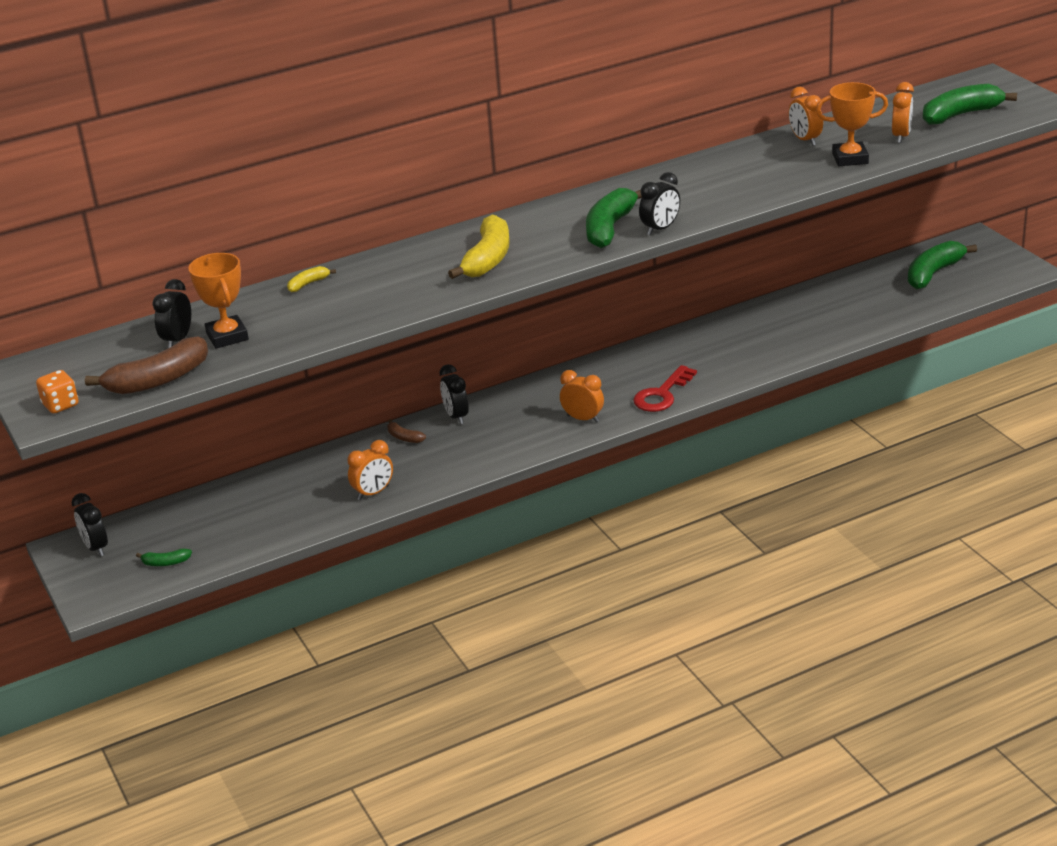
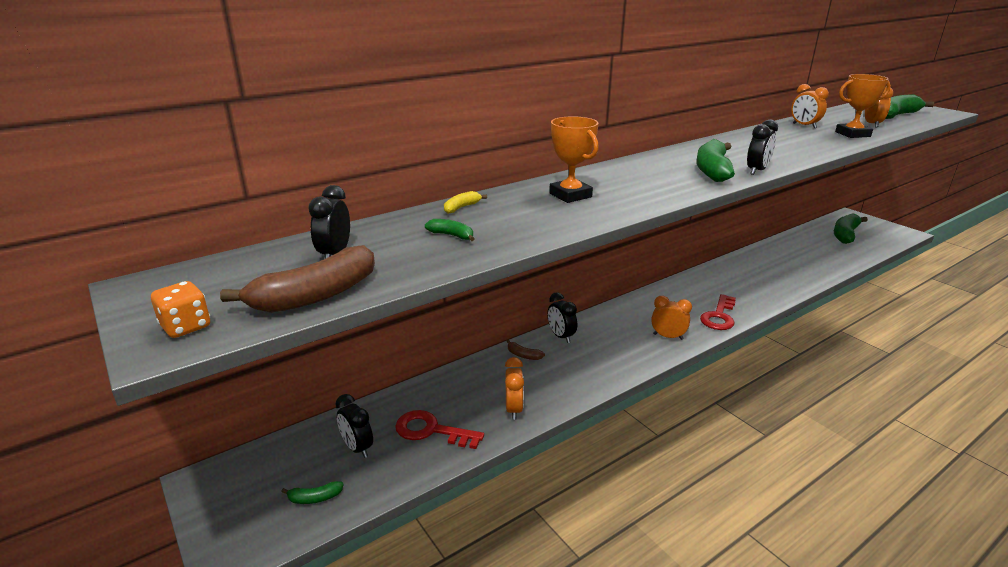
camera: 10 degrees left, 5 degrees down
(95, 548) = (237, 481): black clock -> black clock (357, 448)
(227, 336) = (390, 251): orange trophy -> orange trophy (570, 195)
(283, 511) = (431, 430): none -> red key
(287, 319) = (452, 235): none -> green banana
(373, 493) = (514, 409): orange clock -> orange clock turned 45 degrees counterclockwise
(488, 259) = (623, 190): yellow banana -> none

